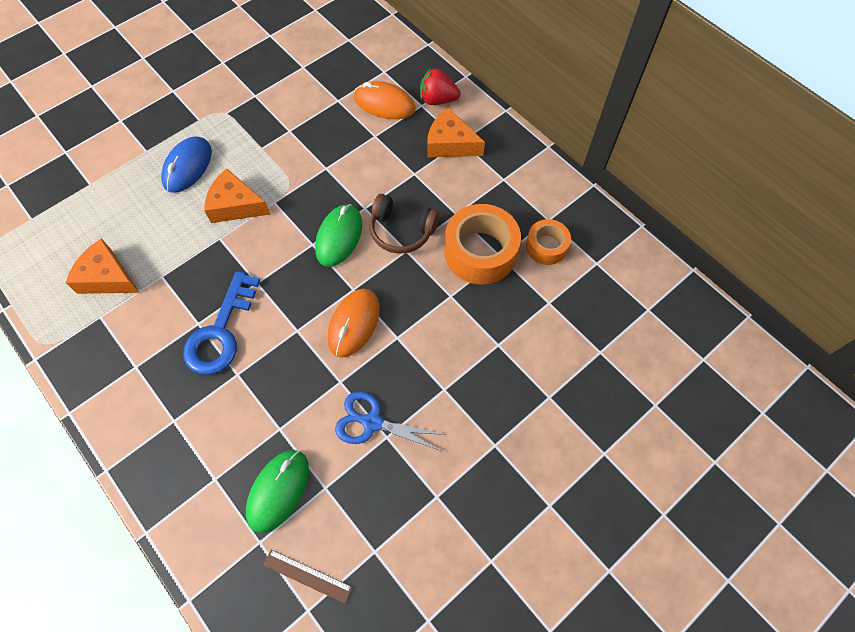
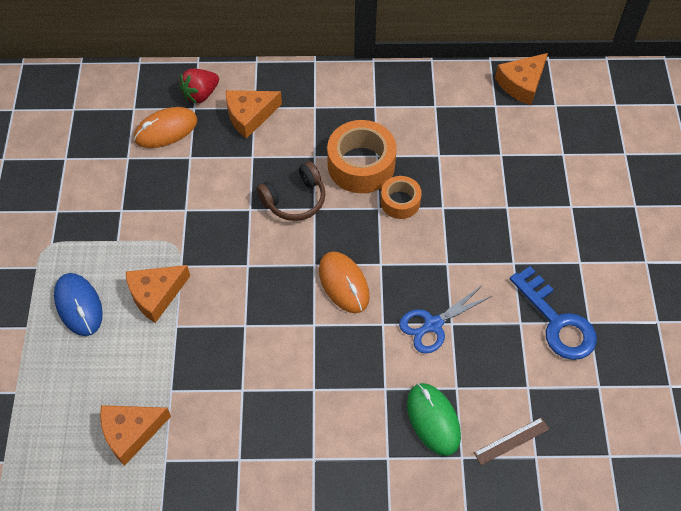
camera: 50 degrees left, 5 degrees down
(220, 332) = (265, 378): blue key -> blue key (557, 321)
(339, 237) = (259, 243): green mouse -> none
(546, 246) = (395, 124): orange tape -> orange tape (400, 202)
(695, 314) = (521, 84): none -> orange cheese

